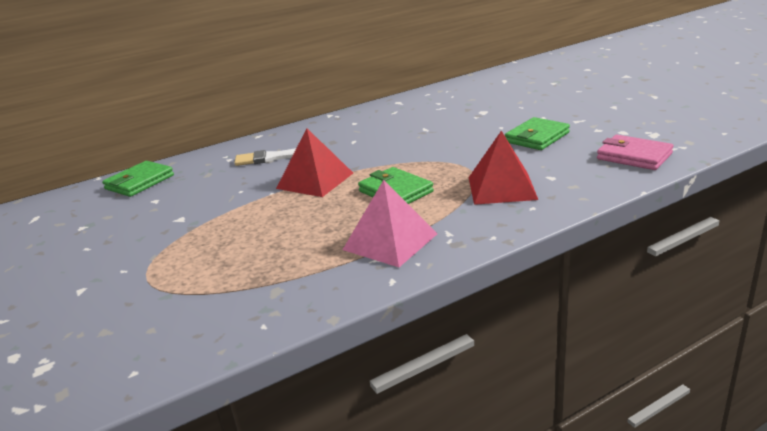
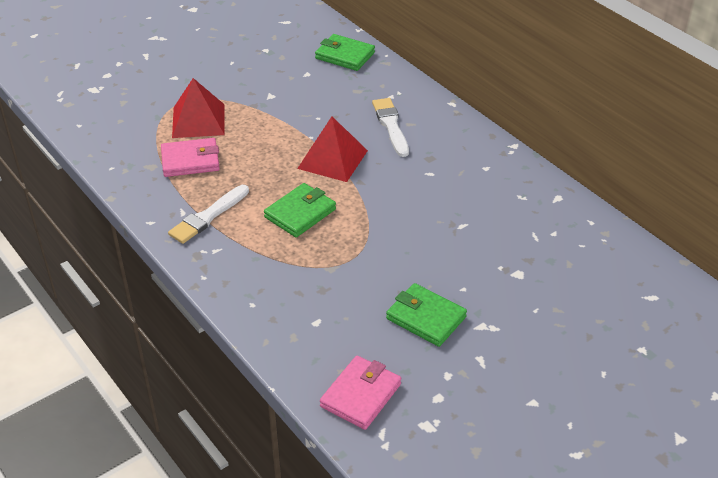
camera: 80 degrees right, 15 degrees up
(278, 261) = (190, 161): none -> pink wallet
(390, 241) = (208, 216): pink pyramid -> white brush
(501, 188) = (296, 284): red pyramid -> red pyramid (198, 120)

